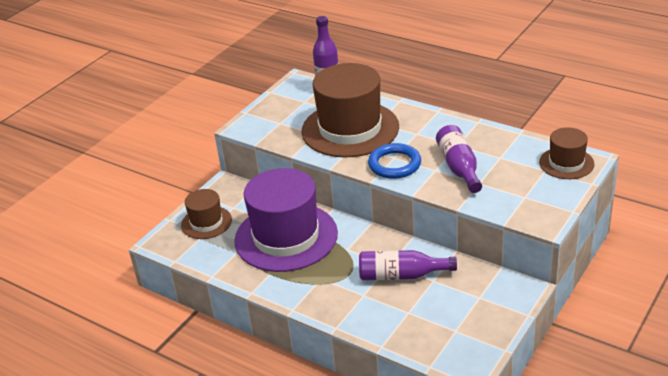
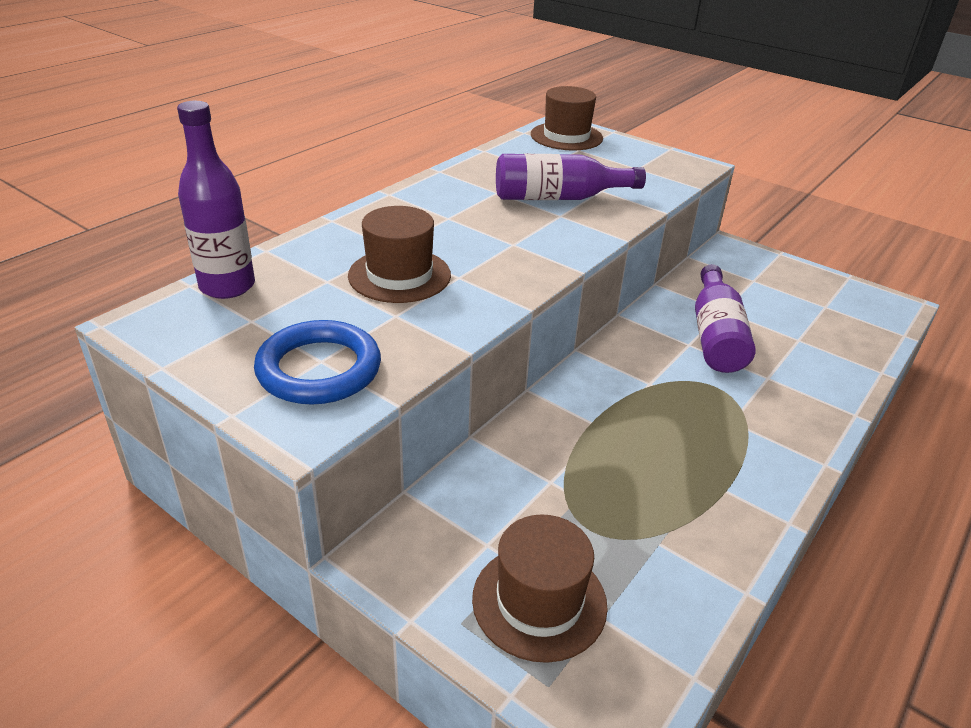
camera: 90 degrees left, 0 degrees up
(286, 237) = (610, 458): purple hat -> none
(350, 129) = (399, 275): brown hat -> brown hat, size x0.51
(394, 164) = (535, 245): blue ring -> blue ring (319, 369)

